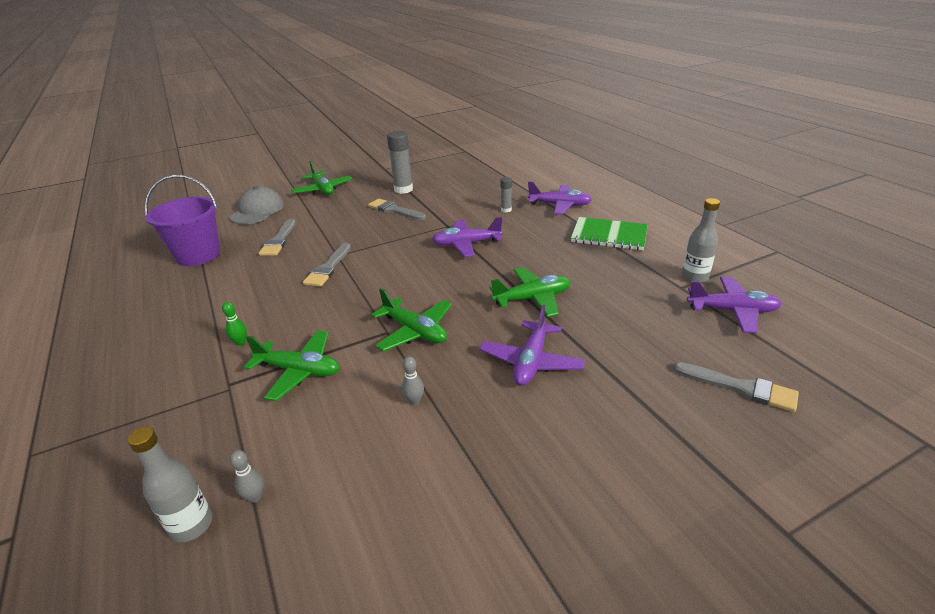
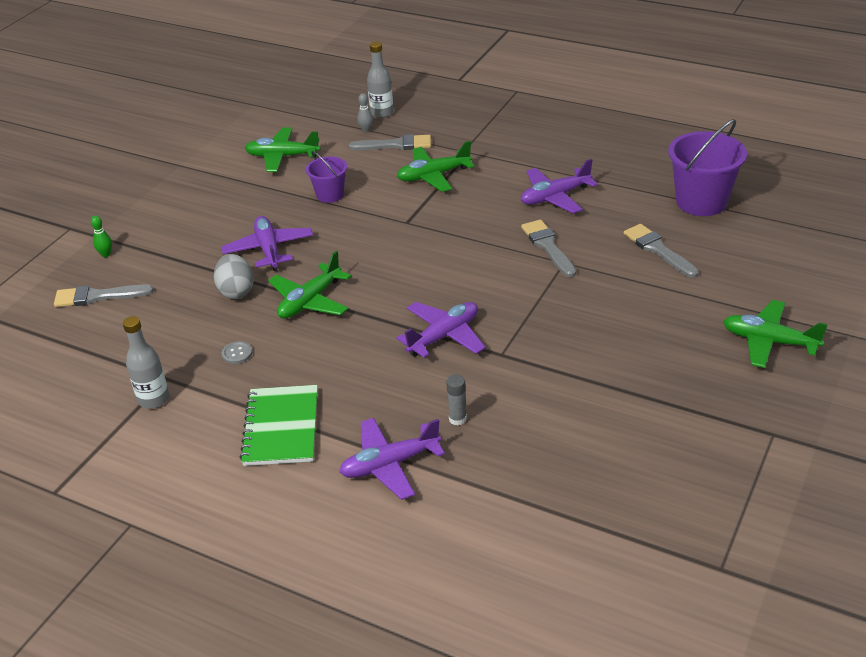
camera: 145 degrees right, 5 degrees up
(240, 342) = (507, 170): green bowling pin -> green bowling pin (106, 254)
(257, 211) = (772, 271): grey cap -> none
(394, 210) = (605, 349): grey brush -> grey brush (395, 145)
(403, 189) = (657, 395): grey glue stick -> none
(414, 401) = (330, 195): grey bowling pin -> purple bucket
(415, 331) = (384, 231): green plane -> green plane (282, 156)
(589, 332) = (236, 291): none -> grey egg
(609, 236) = (281, 427): green notebook -> green notebook turned 75 degrees counterclockwise
(615, 283) = (237, 353): none -> grey button
(732, 311) = (108, 369): purple plane -> purple plane (555, 197)

